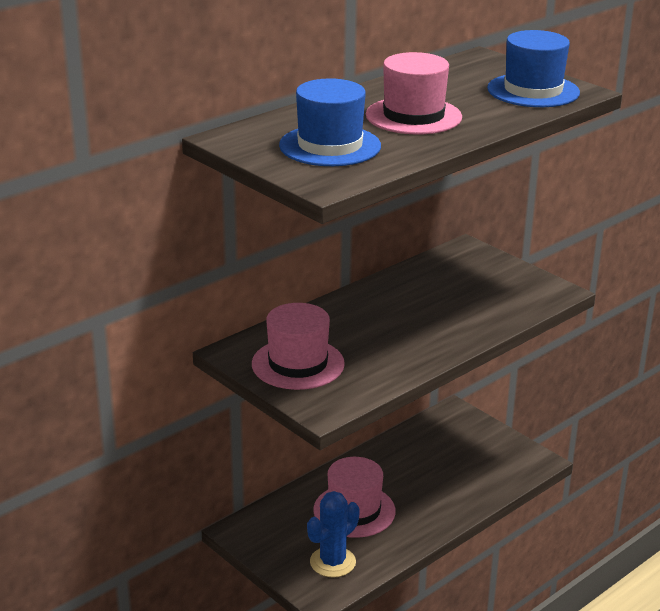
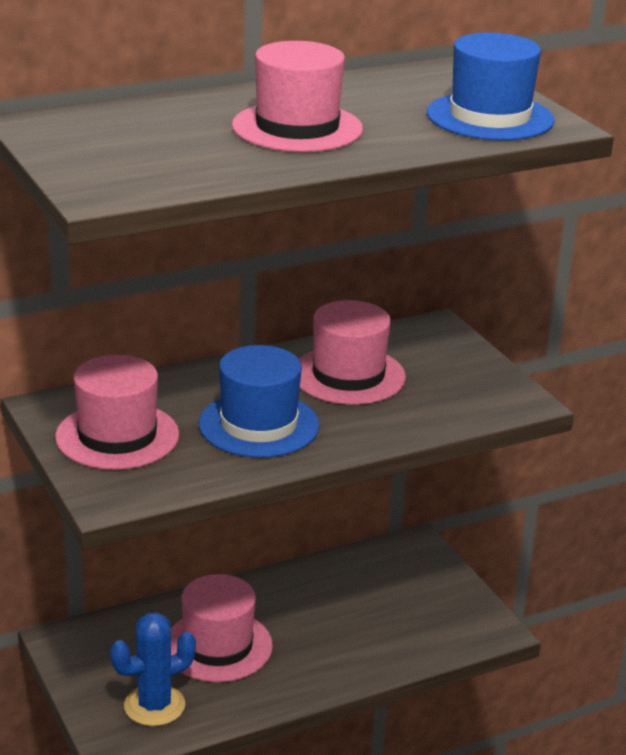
camera: 15 degrees right, 0 degrees up
(330, 146) = (152, 149): blue hat -> blue hat (259, 425)
(429, 293) = (348, 375): none -> pink hat

